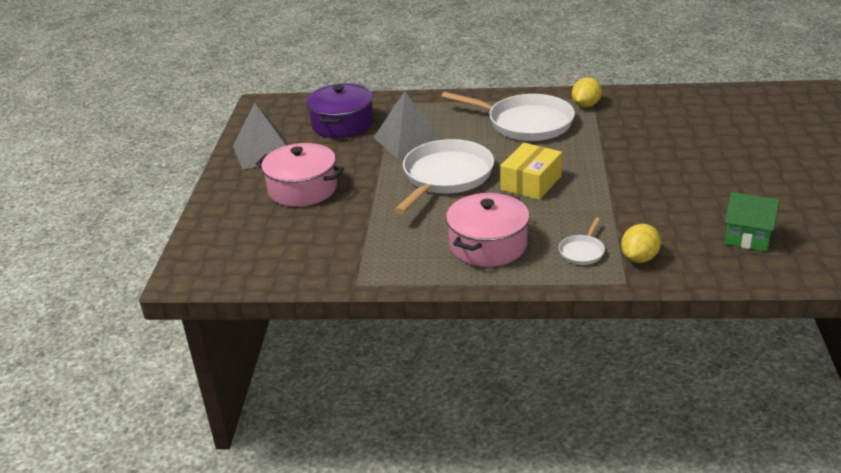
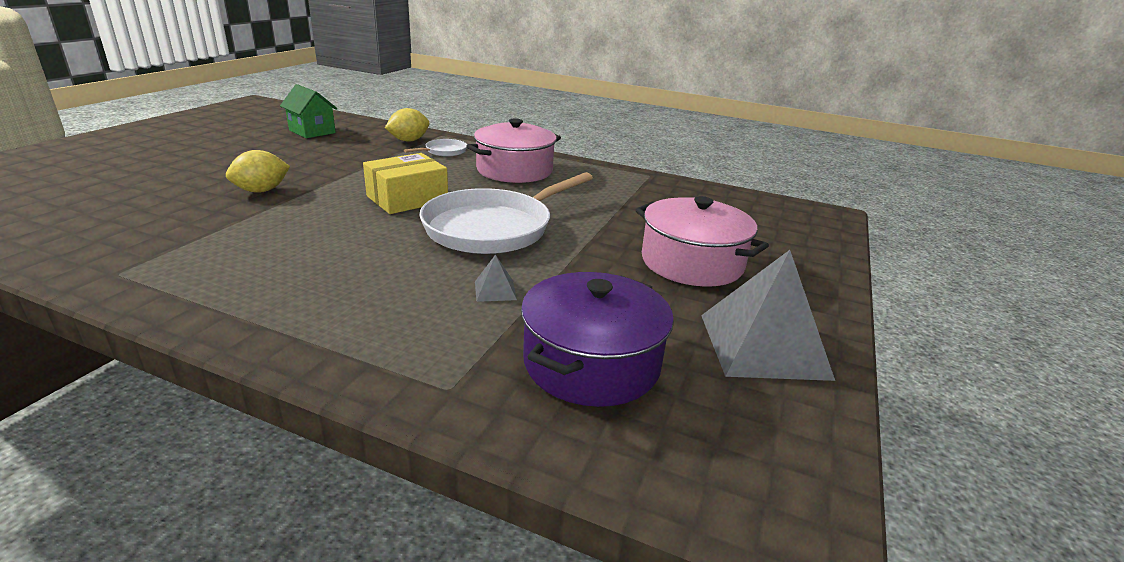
camera: 165 degrees left, 5 degrees down
(408, 140) = (495, 290): grey pyramid -> grey pyramid, size x0.42
(525, 123) = (291, 264): white pan -> none
(586, 105) = (153, 265): yellow lemon -> yellow lemon (261, 191)

